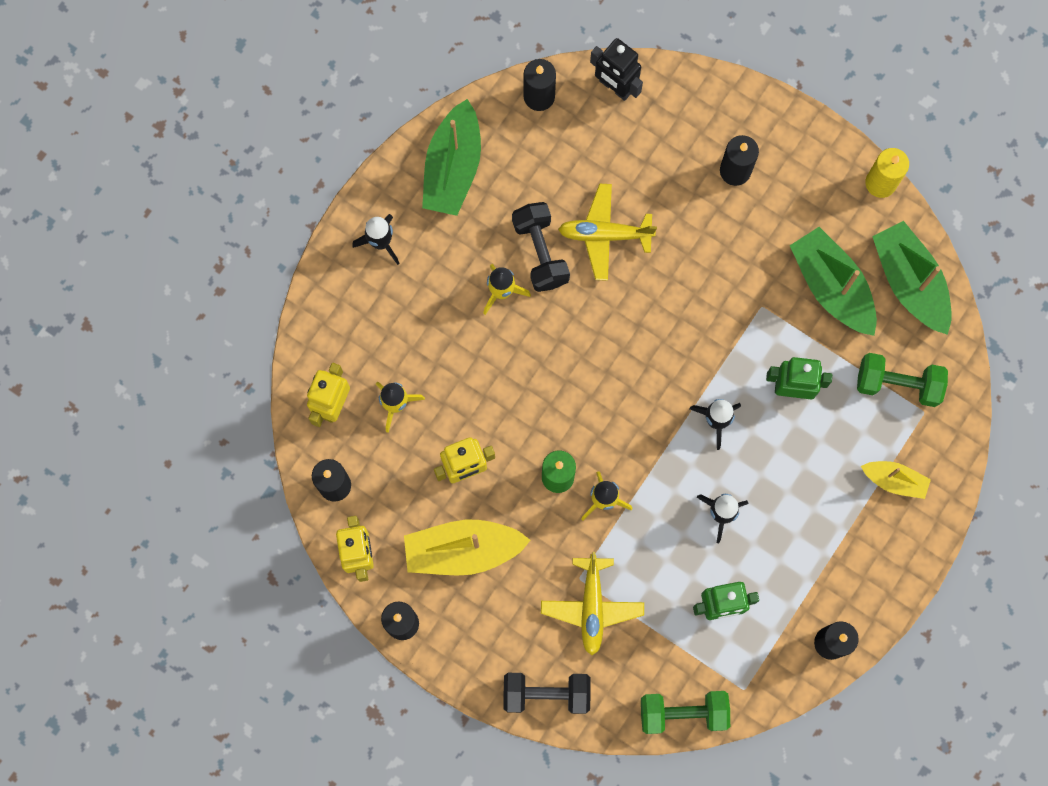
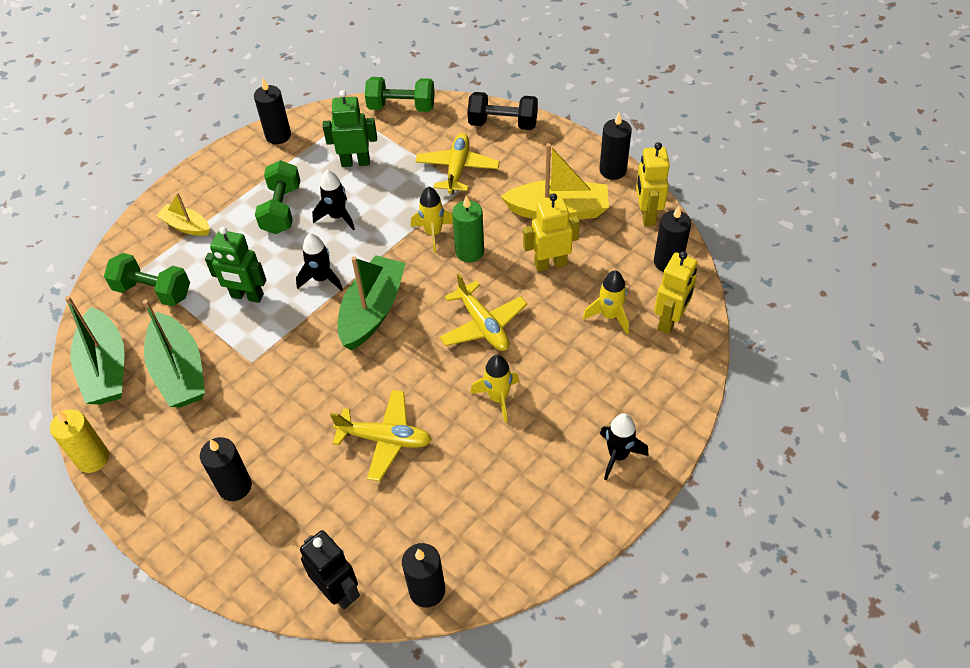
camera: 170 degrees left, 25 degrees down
(453, 167) = (534, 522): green boat -> green boat (372, 311)
(529, 378) = (483, 325): none -> yellow plane
(540, 252) = (453, 429): black dumbbell -> none
(790, 518) = (281, 209): none -> green dumbbell

